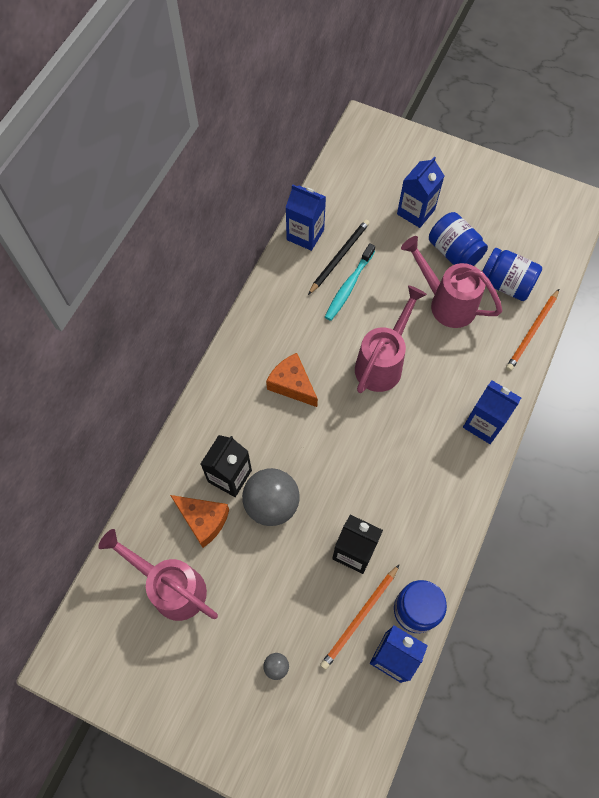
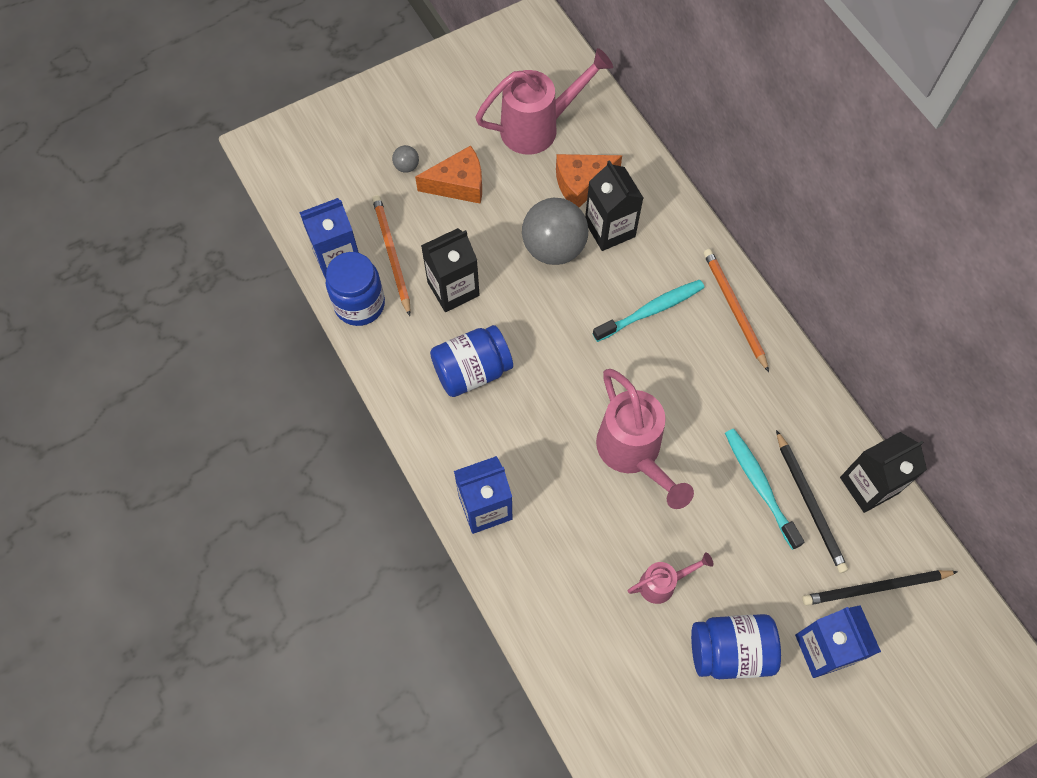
camera: 125 degrees right, 0 degrees up
(275, 411) = (651, 310): none -> turquoise toothbrush
(292, 384) = (671, 345): orange cheese -> orange cheese (458, 184)
(305, 235) = (868, 485): blue carton -> black carton
(363, 205) = (875, 588): none -> black pencil
(446, 303) = (662, 583): pink watering can -> pink watering can, size x0.52
(506, 284) = (641, 680): blue jar -> blue jar (472, 371)
(532, 332) = (554, 657): orange pencil -> orange pencil (734, 309)

